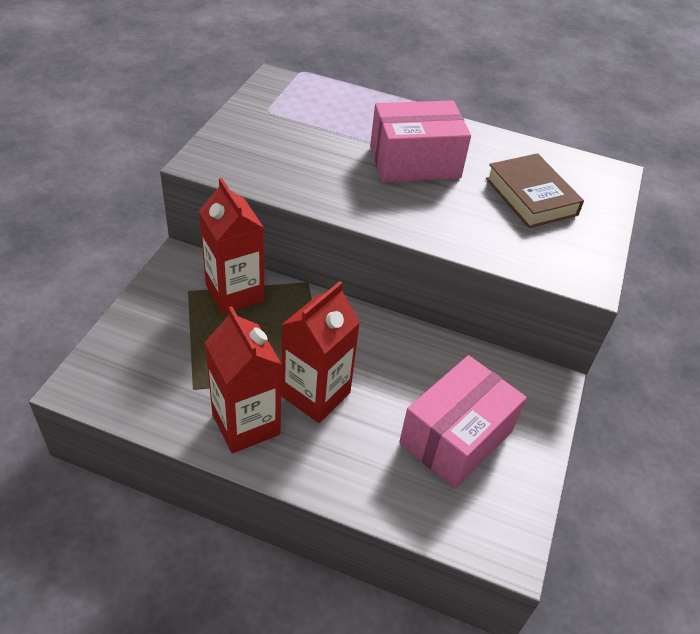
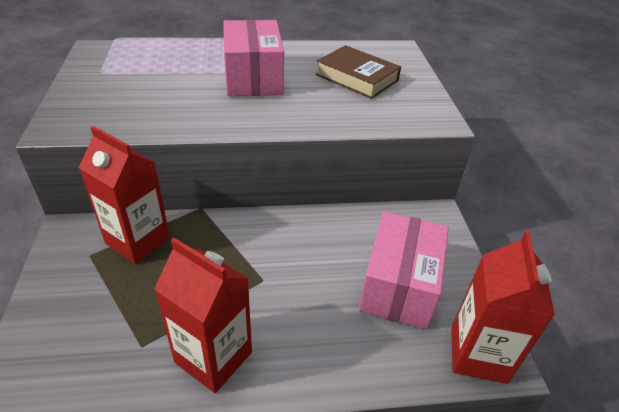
camera: 25 degrees left, 5 degrees down
(315, 394) = (263, 300): red carton -> red carton (478, 354)
(414, 162) = (253, 78): pink box -> pink box turned 60 degrees counterclockwise

